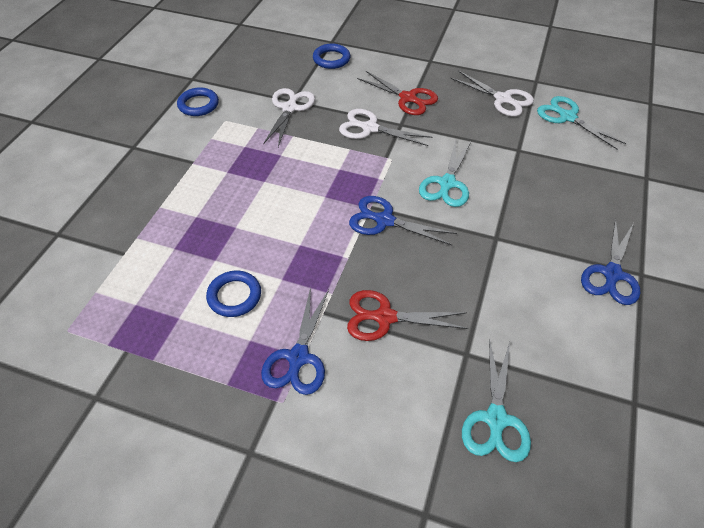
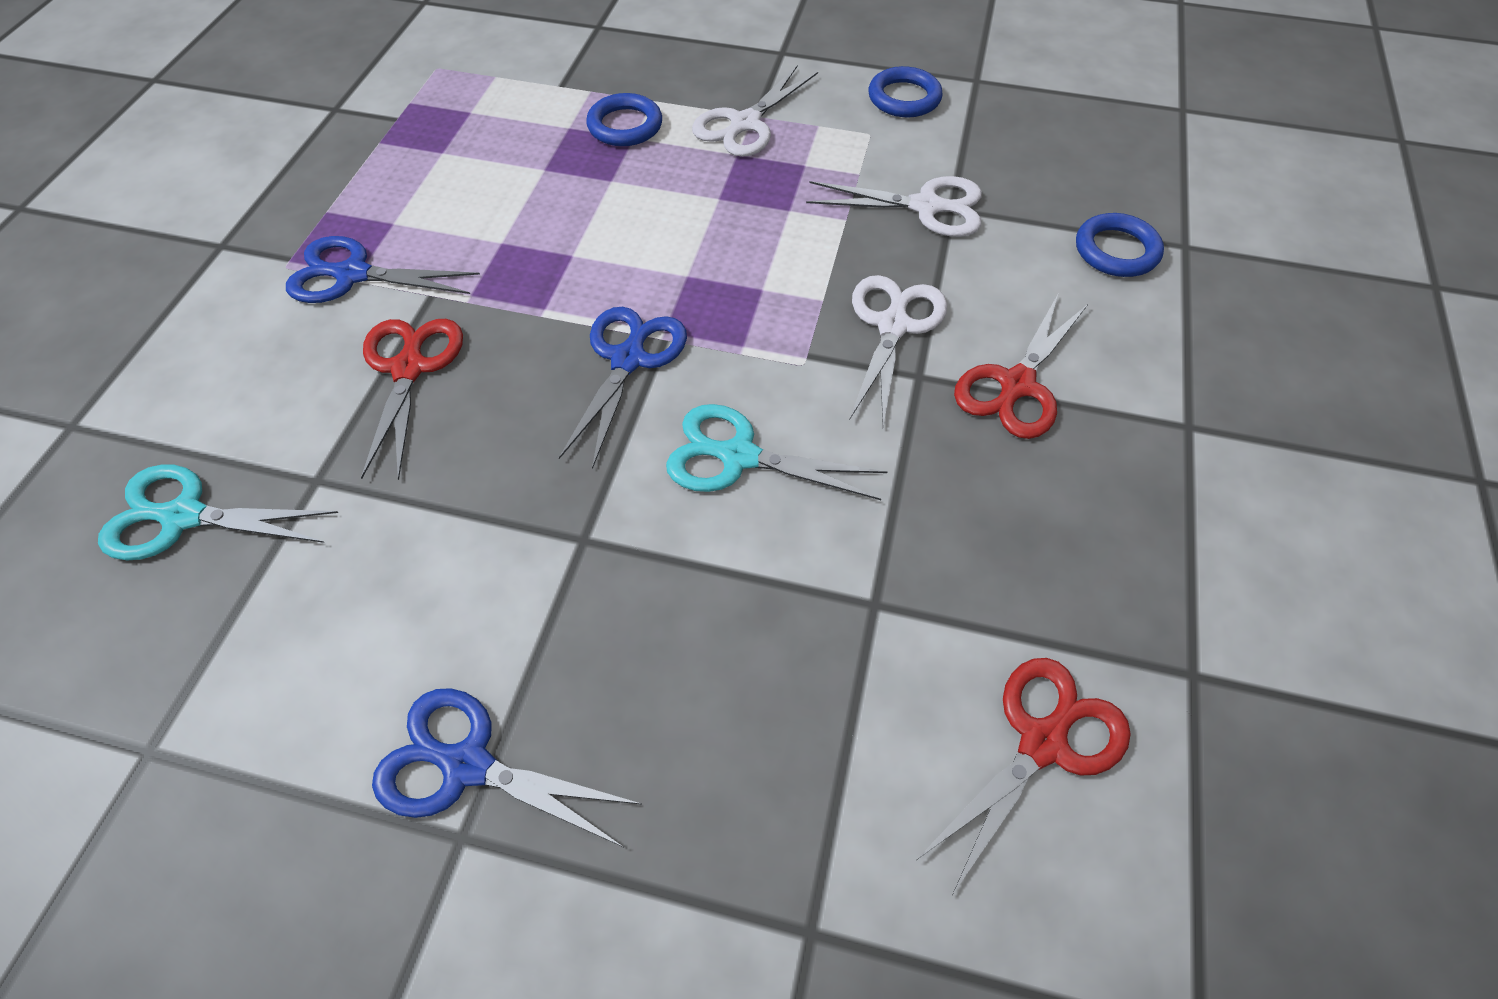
camera: 85 degrees right, 5 degrees up
(234, 296) = (473, 197): blue ring -> blue ring (625, 126)
(503, 99) = (1075, 582): white scissors -> white scissors (745, 124)
(567, 117) = (1043, 742): turquoise scissors -> red scissors

